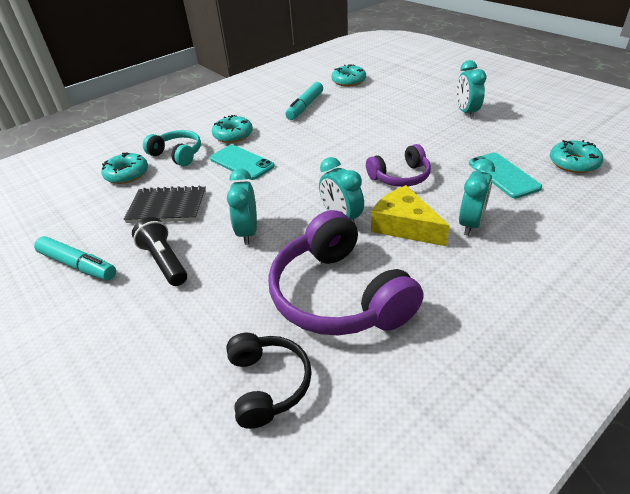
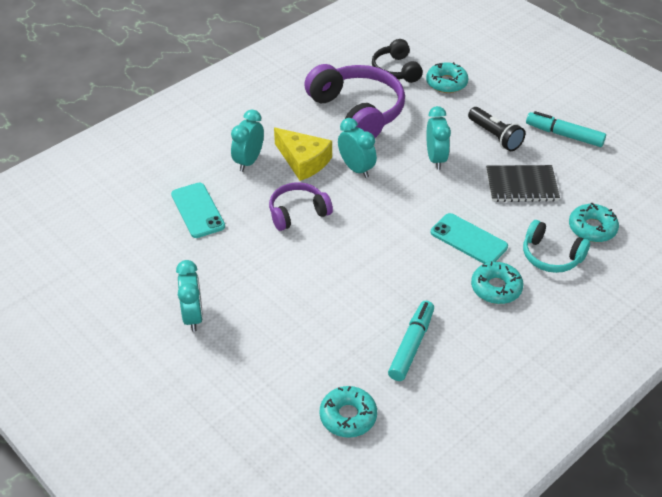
camera: 175 degrees right, 5 degrees up
(573, 163) = (121, 223): turquoise donut -> turquoise donut (446, 83)

